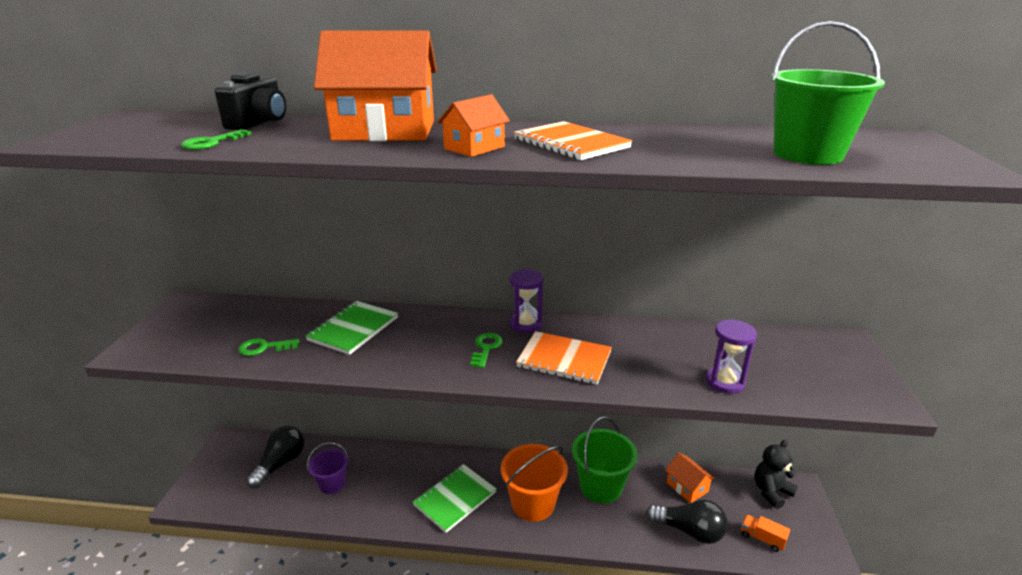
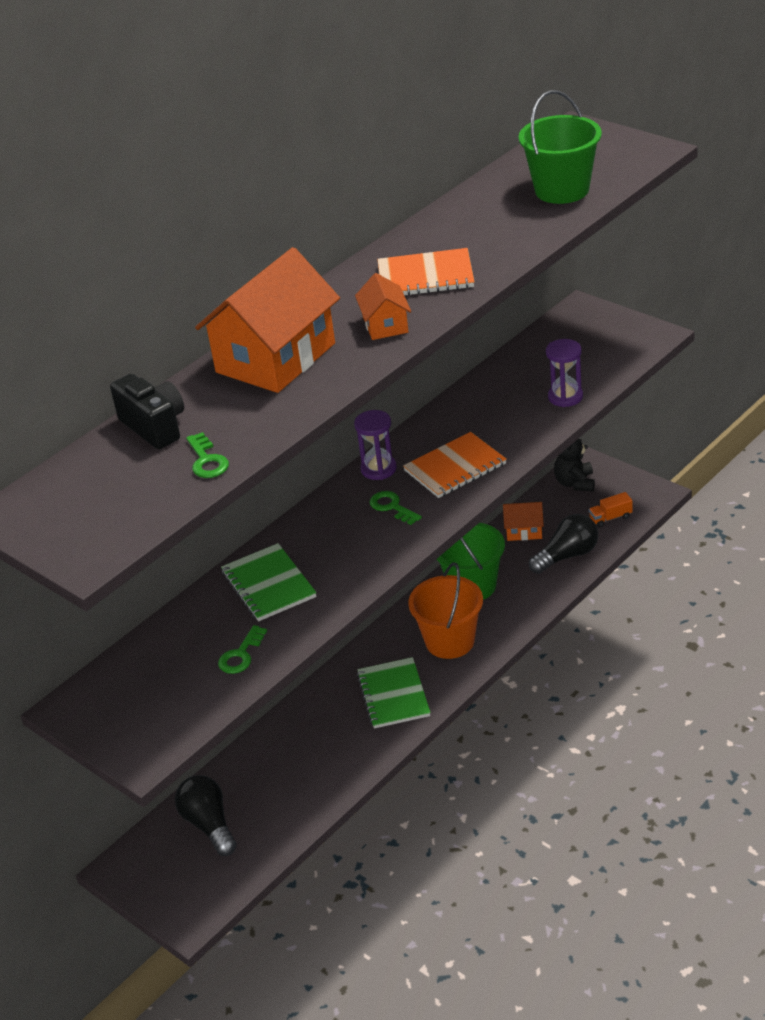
camera: 50 degrees left, 10 degrees up
(332, 484) = (284, 786): purple bucket -> none

